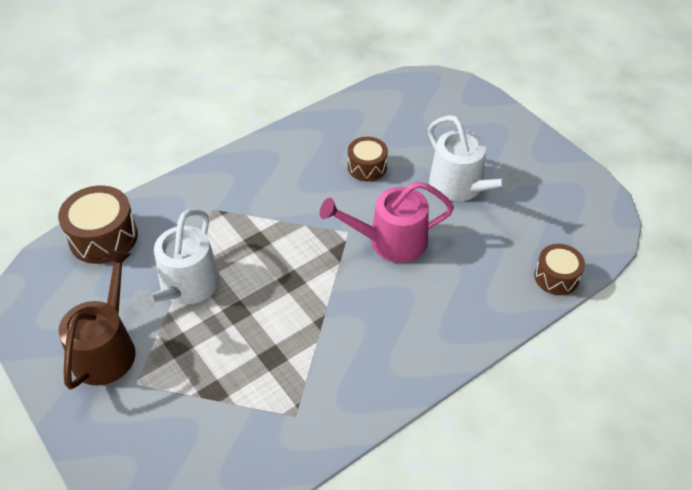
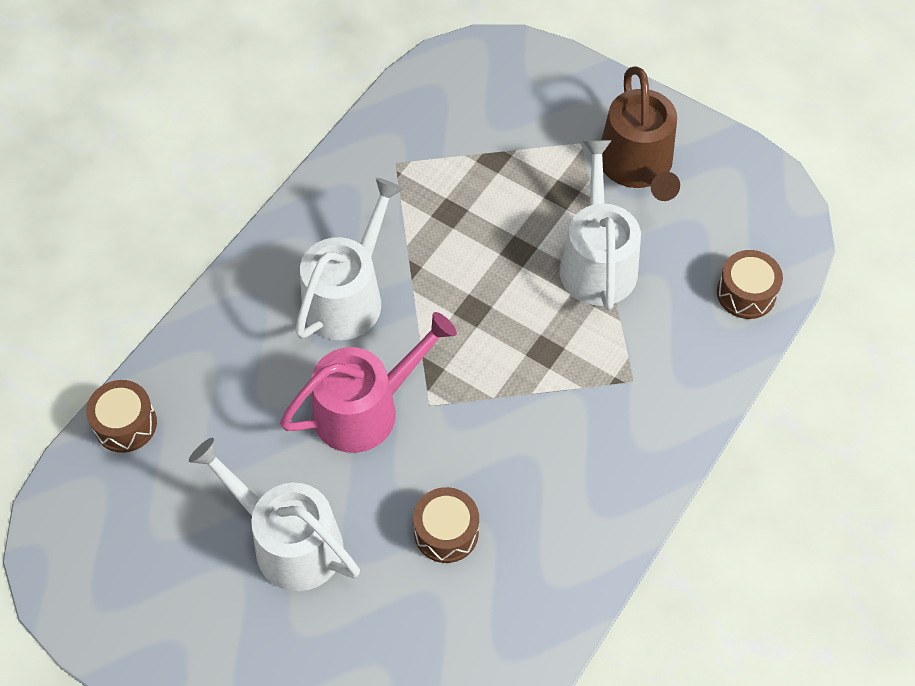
camera: 160 degrees right, 10 degrees up
(103, 237) = (746, 293): brown drum -> brown drum, size x0.63
(376, 316) = (348, 296): none -> white watering can

